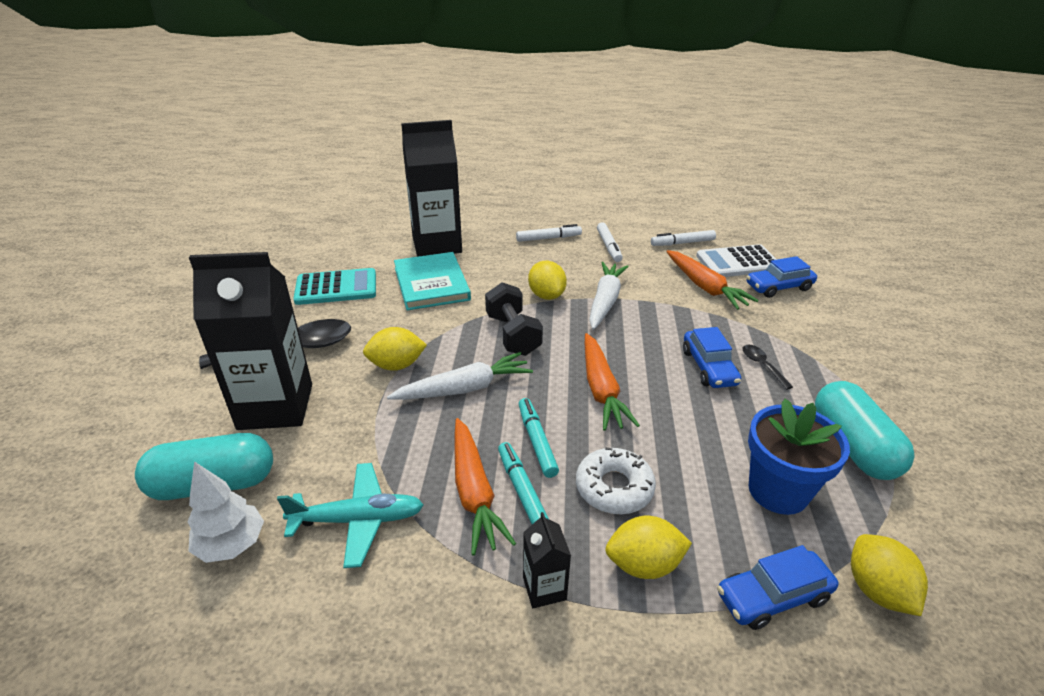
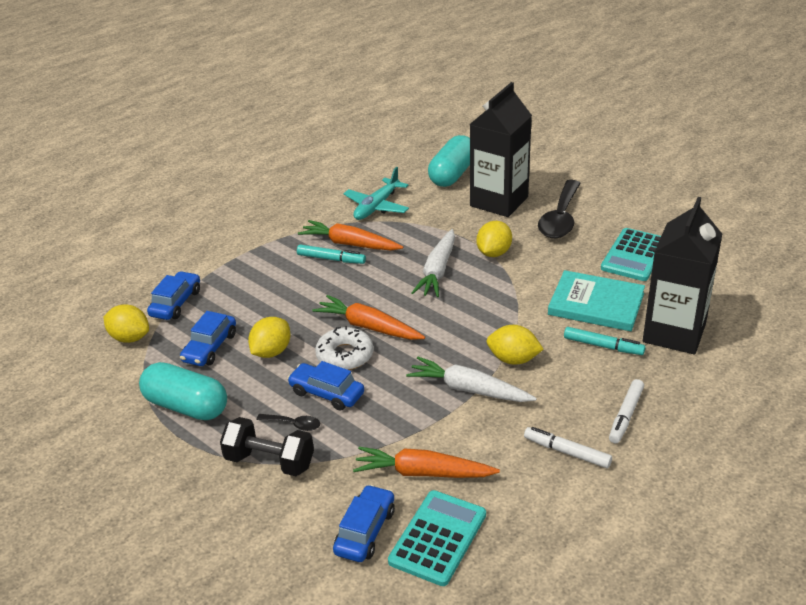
camera: 130 degrees right, 0 degrees up
(232, 545) = (404, 173): white tree -> none
(513, 335) = (475, 316): black dumbbell -> black dumbbell (269, 461)
(537, 441) = (358, 279): turquoise marker -> turquoise marker (603, 346)
(544, 588) = (272, 242): black carton -> none
(605, 301) = (469, 389): white carrot -> white carrot turned 150 degrees clockwise
(614, 488) = (292, 289): white donut -> white donut (345, 355)
(644, 564) = (242, 275): yellow lemon -> yellow lemon (271, 352)
(682, 243) = (521, 521): white marker -> none
(738, 262) = (438, 538): white calculator -> turquoise calculator
(778, 491) = (210, 347): blue flower pot -> blue car

